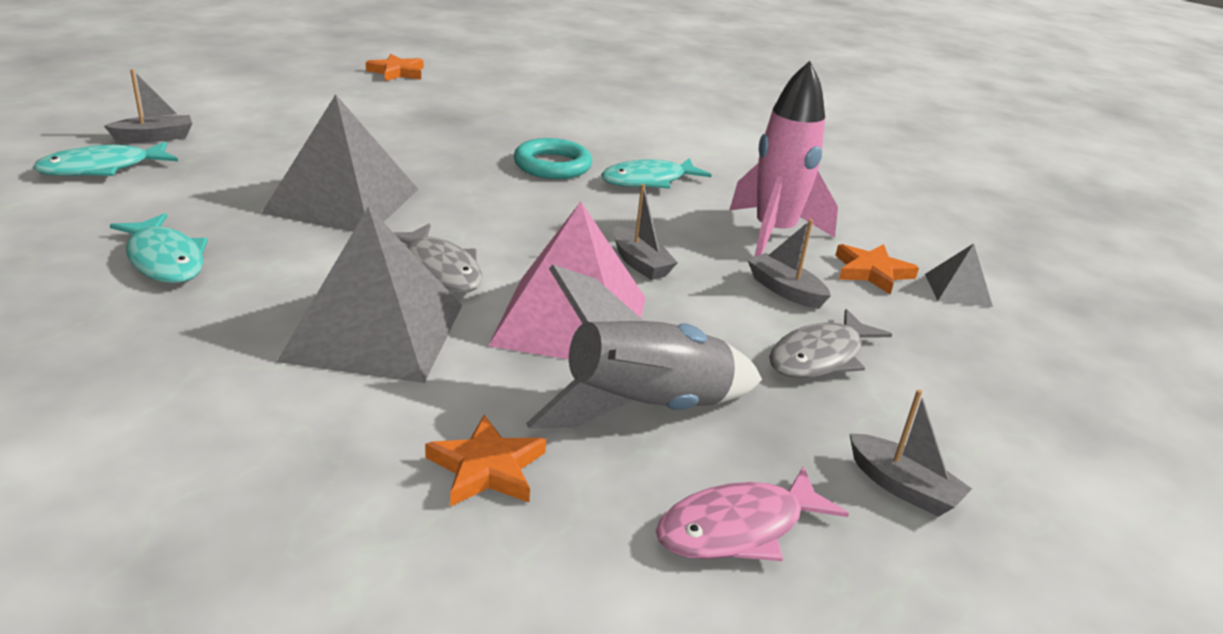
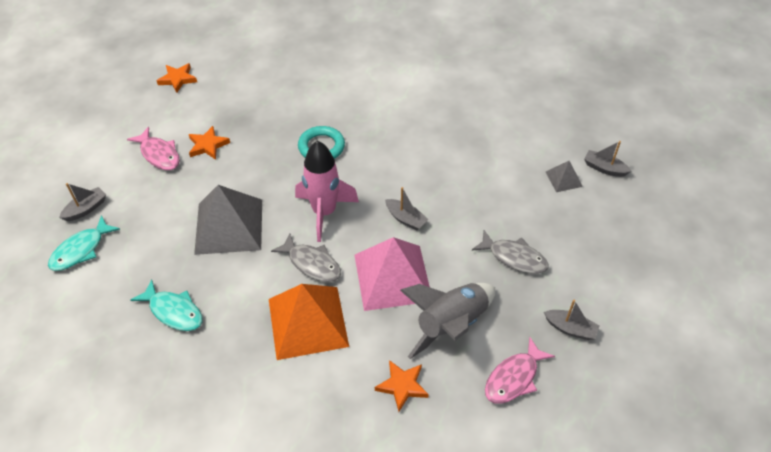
camera: 15 degrees left, 20 degrees up
(308, 119) = (159, 154): none -> pink fish
(375, 332) = (308, 322): grey pyramid -> orange pyramid
(648, 181) = (379, 141): turquoise fish -> none
(773, 234) = (462, 166): pink rocket -> pink rocket (324, 212)
(785, 290) = (483, 213): grey boat -> grey boat (604, 168)
(820, 357) = (514, 257): grey fish -> grey fish turned 90 degrees counterclockwise
(871, 272) = (519, 180): orange star -> orange star (208, 145)

